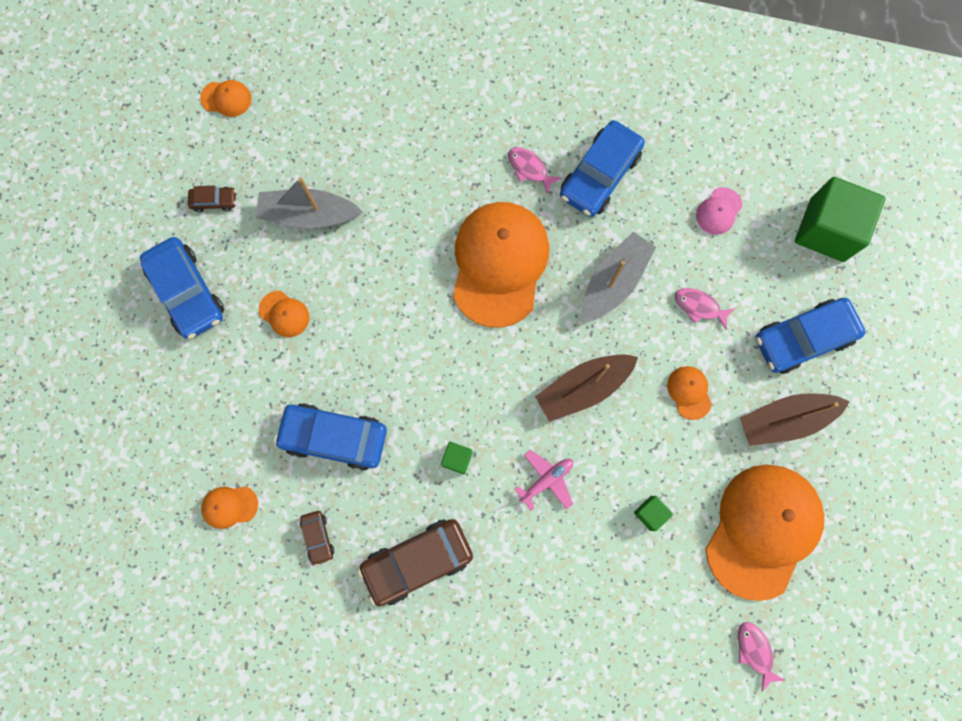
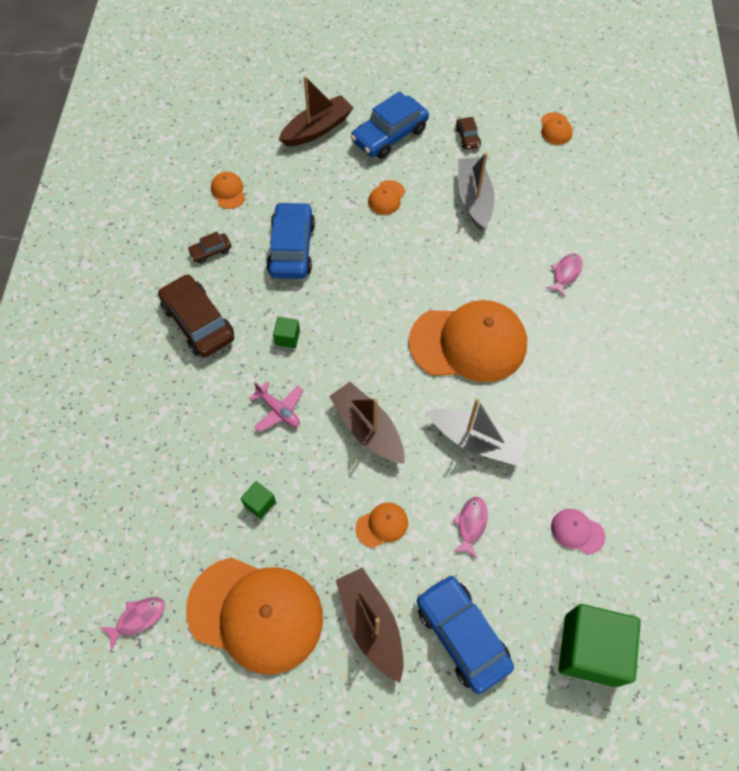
camera: 80 degrees right, 15 degrees down
(154, 380) = (317, 129): none -> brown boat
(529, 168) = (567, 354): pink fish -> pink fish (565, 273)
(599, 175) = (580, 414): blue car -> none

